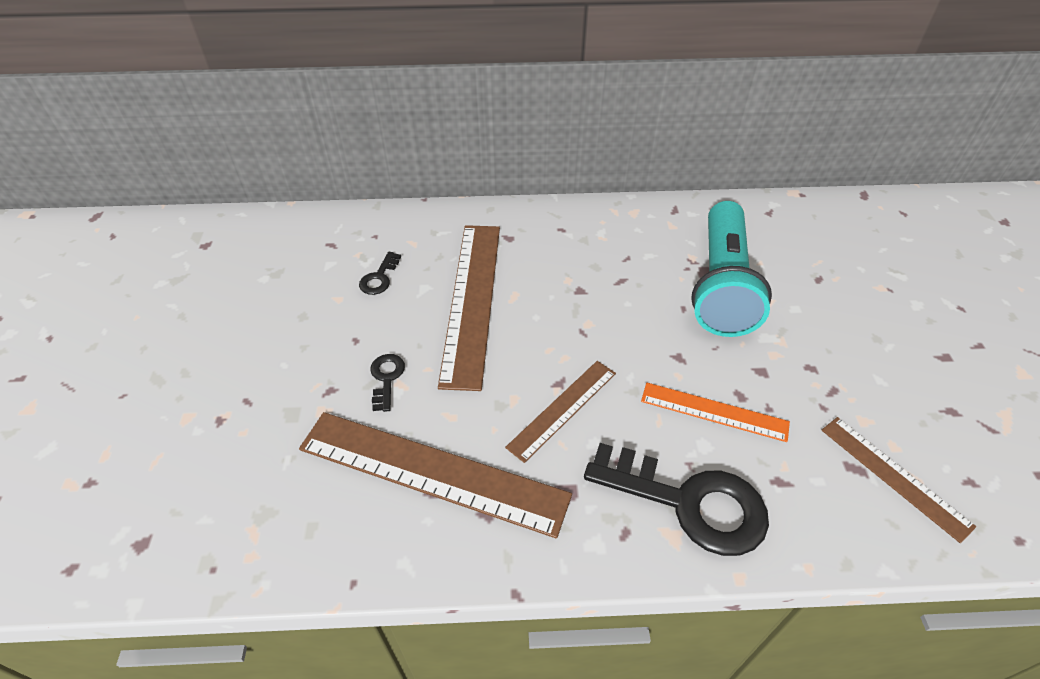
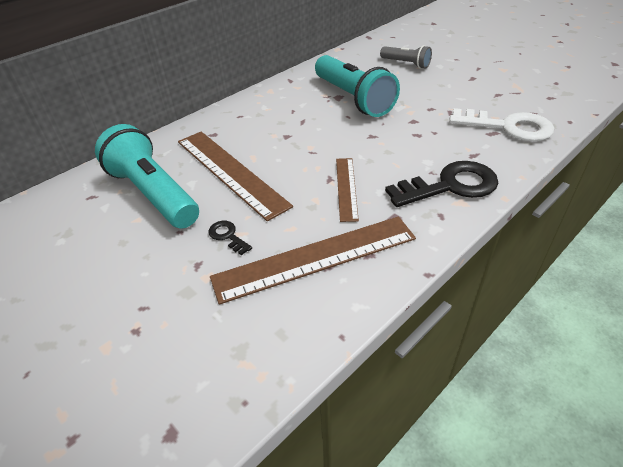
camera: 40 degrees left, 5 degrees down
(379, 278) = (153, 194): black key -> turquoise flashlight
(714, 412) = (415, 147): orange ruler -> none
(866, 271) = (406, 64): none -> grey flashlight
(894, 476) = (508, 127): brown ruler -> white key

